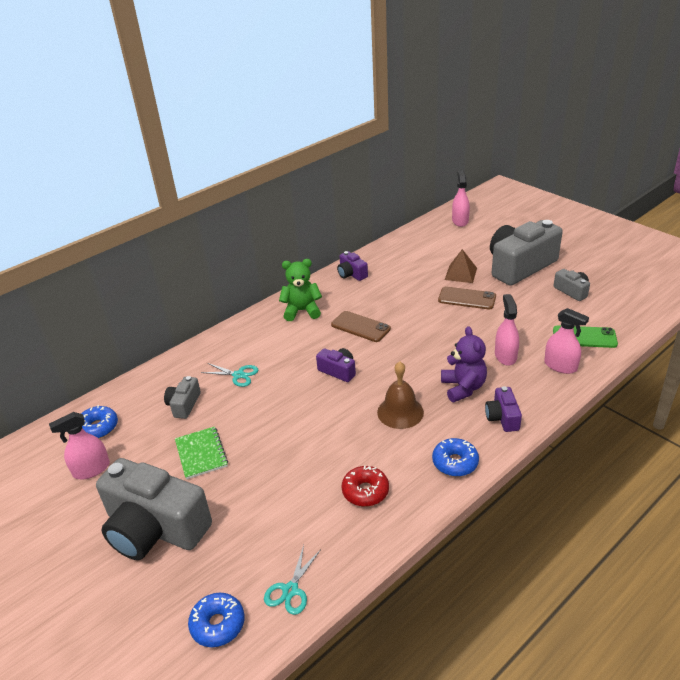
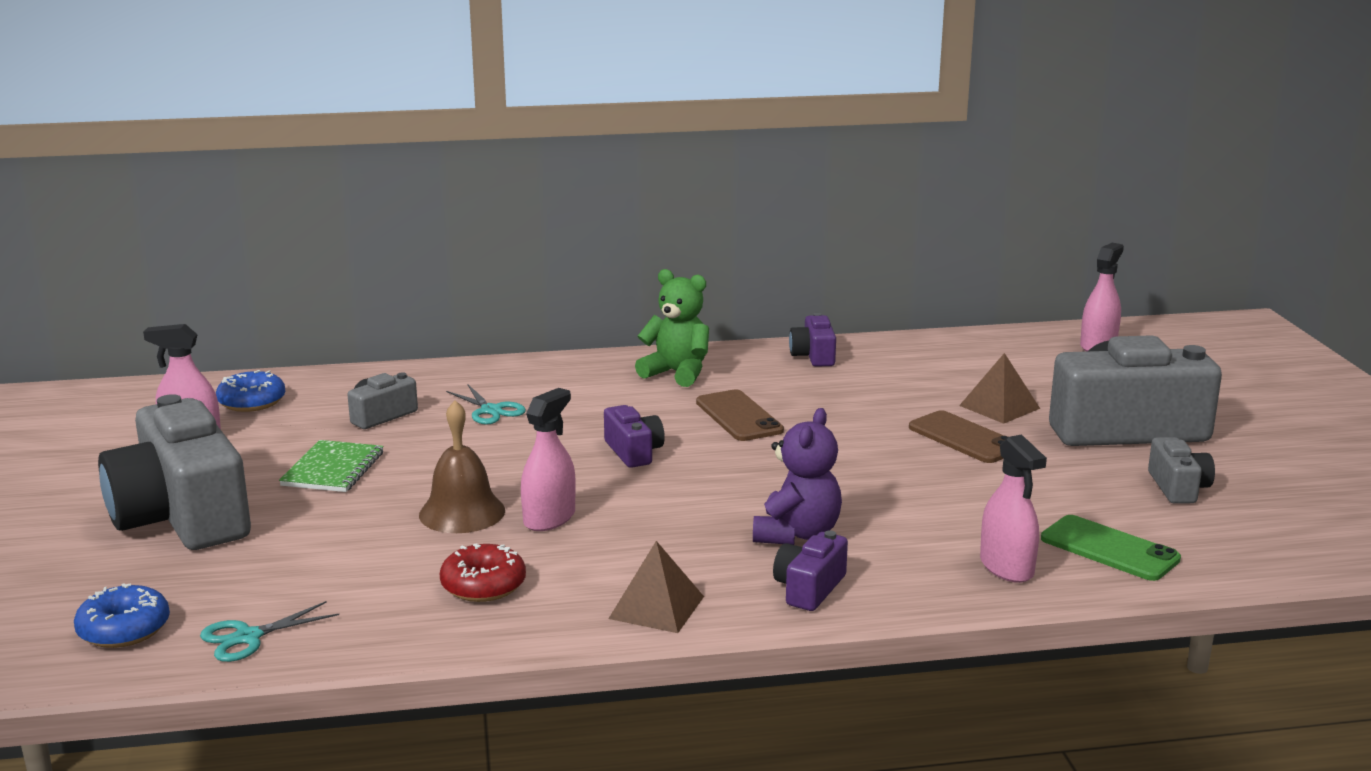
camera: 30 degrees right, 15 degrees down
(400, 412) = (658, 525): brown bell -> brown bell (462, 512)
(455, 462) = (656, 607): blue donut -> brown pyramid
(505, 356) = (926, 523): pink spray bottle -> pink spray bottle (549, 518)

